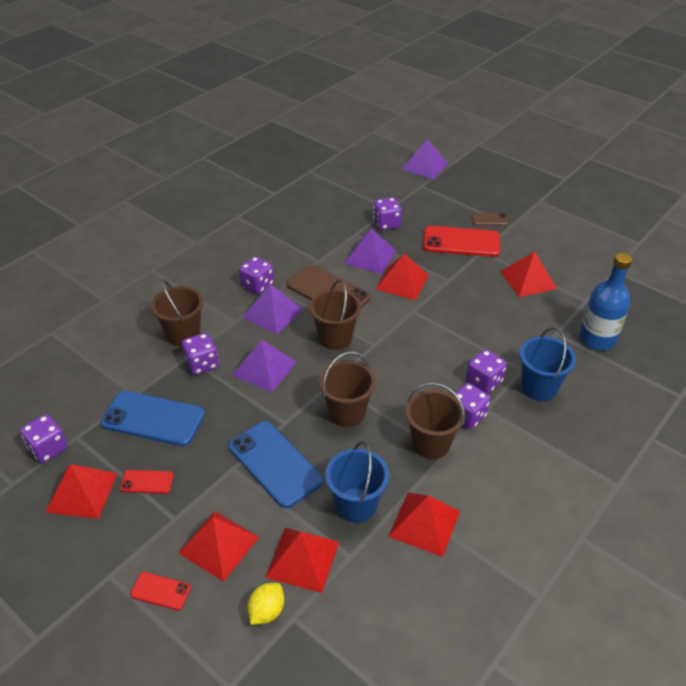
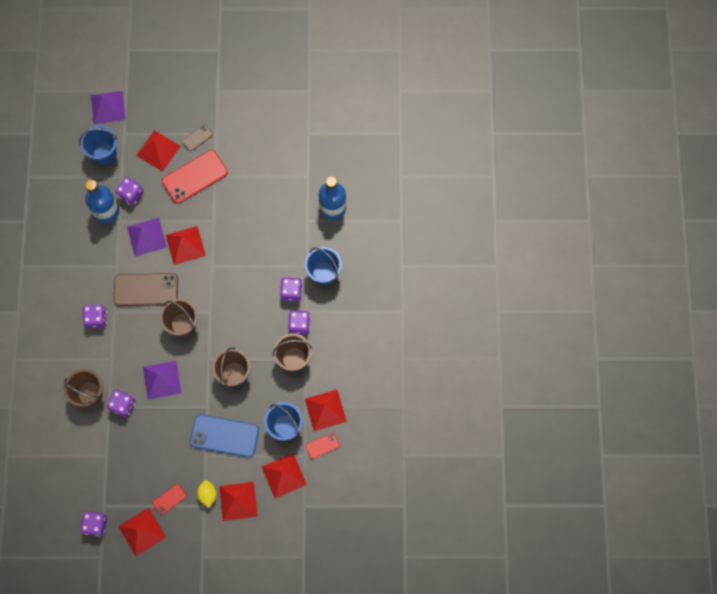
camera: 40 degrees left, 30 degrees up
(153, 419) = (133, 462): blue phone -> none
(160, 591) = (233, 544): red phone -> red phone (322, 445)
(267, 611) = (289, 513): yellow lemon -> yellow lemon (208, 494)
(273, 313) = (128, 334): purple pyramid -> none
(352, 222) = (106, 211): none -> blue bottle
(391, 189) = (104, 154): none -> blue bucket
(528, 280) = (261, 183): red pyramid -> red pyramid (158, 150)

